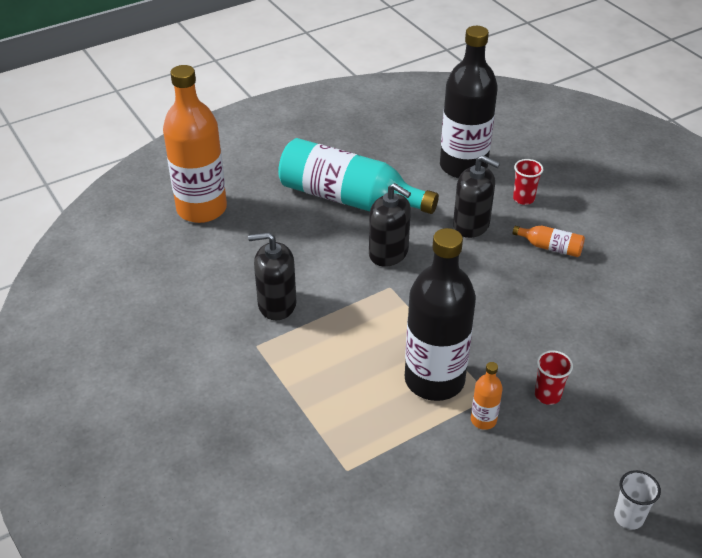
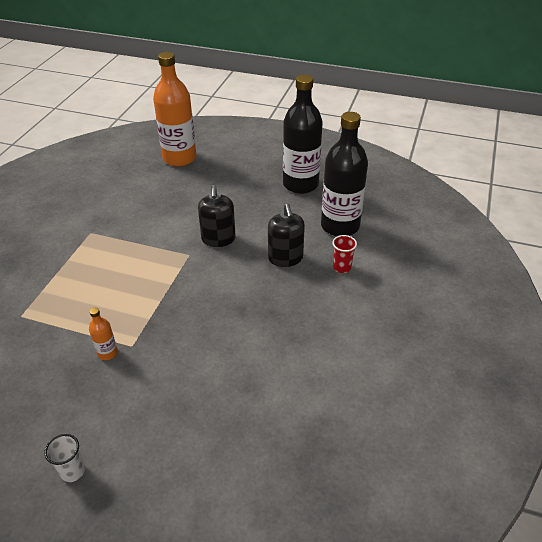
camera: 50 degrees right, 0 degrees up
(277, 304) = (130, 222): black soap dispenser -> none
(349, 199) = (250, 200): turquoise bottle -> none
(434, 380) = (124, 314): black bottle -> black bottle (300, 184)
(547, 395) = (156, 373): red cup -> none
(550, 247) = (306, 304): orange bottle -> none

